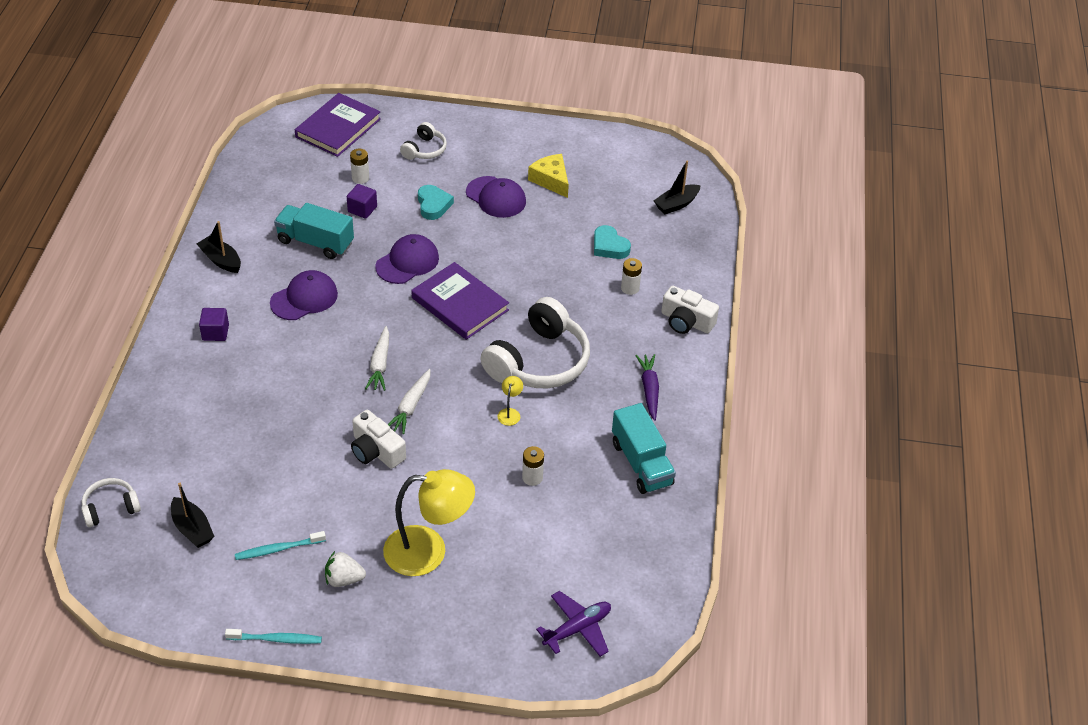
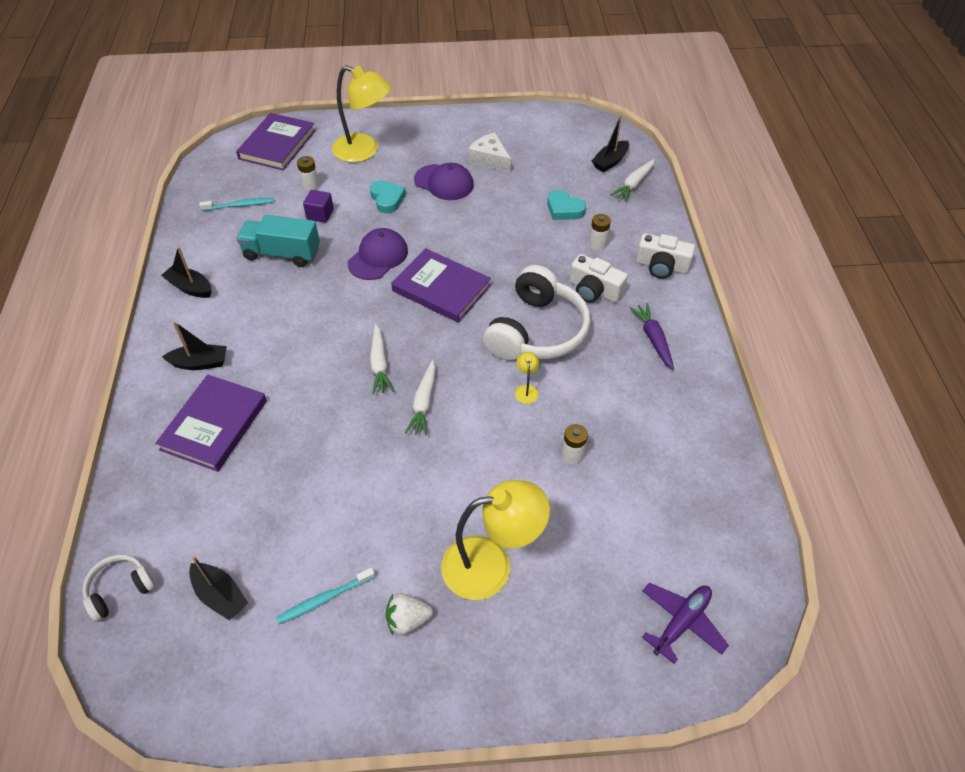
camera: 10 degrees left, 5 degrees up
(215, 332) = (200, 363): purple cube -> black boat
(217, 390) = (214, 425): none -> purple book
(276, 639) = (350, 718): turquoise toothbrush -> turquoise toothbrush (240, 205)
(304, 298) = (284, 311): purple cap -> none
(376, 451) = (401, 459): white camera -> white camera (594, 290)
(425, 150) = (364, 151): white headphones -> yellow lamp
(551, 180) = (489, 159): yellow cheese -> white cheese
(641, 463) = (675, 417): turquoise truck -> none
(691, 233) = (634, 184): none -> white carrot

